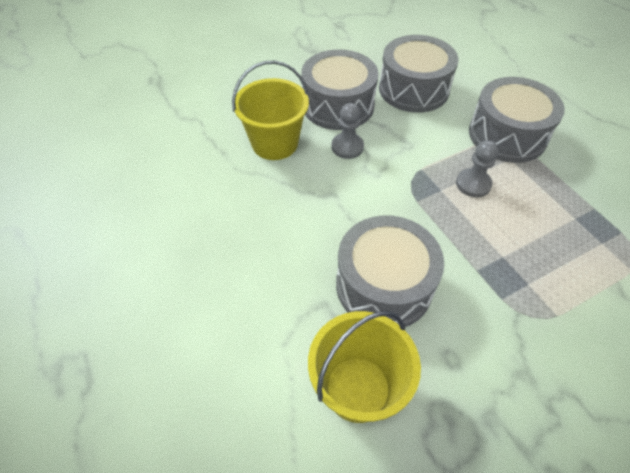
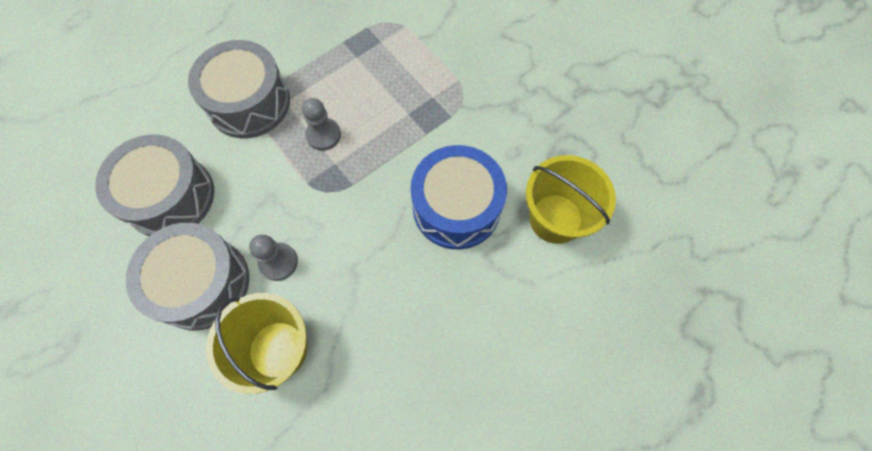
camera: 100 degrees left, 15 degrees up
(384, 285) = (456, 207): grey drum -> blue drum

